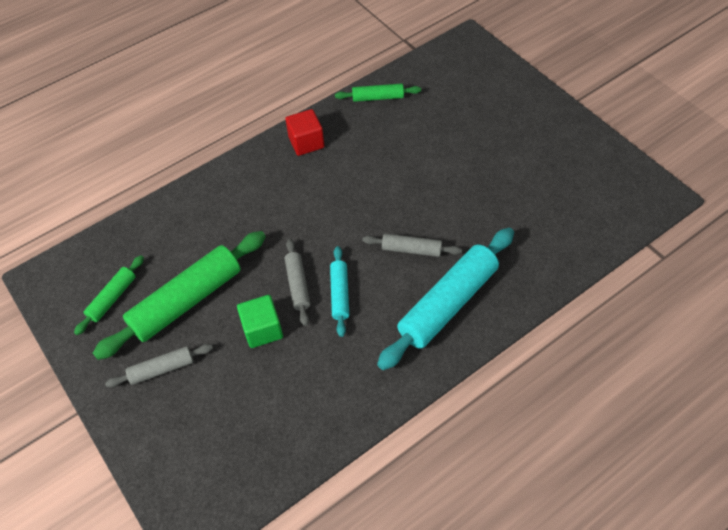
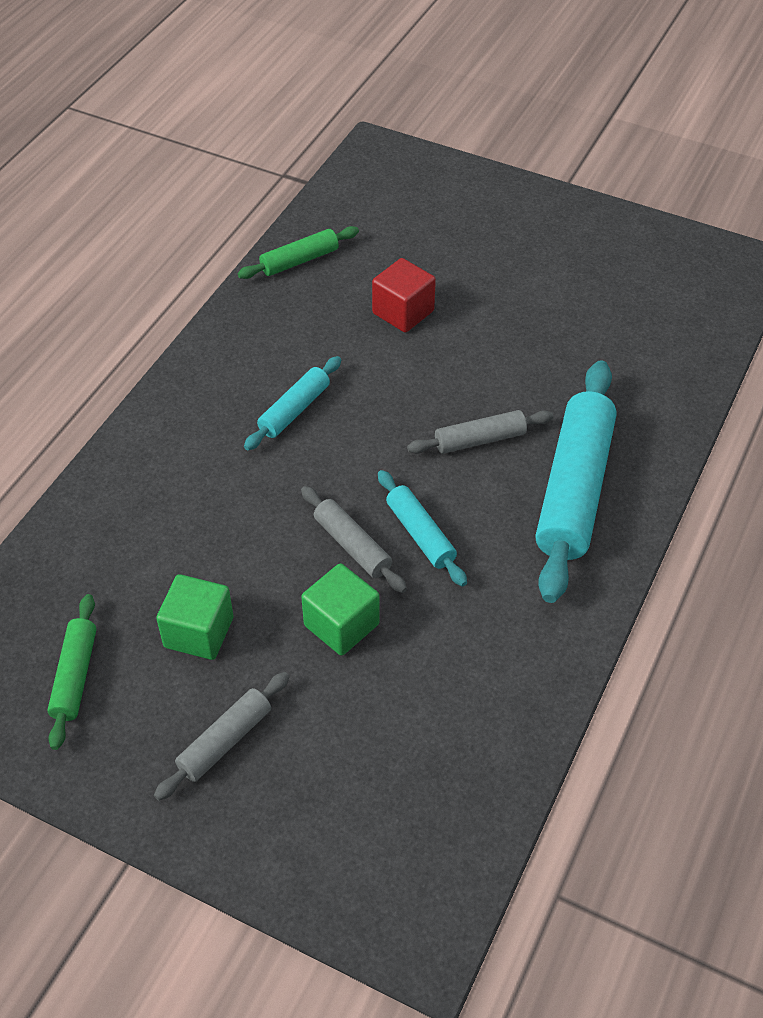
camera: 30 degrees left, 5 degrees down
(187, 301) = (199, 632): green rolling pin -> green cube
(306, 142) = (234, 353): red cube -> red cube (403, 312)
(317, 190) = (294, 410): none -> turquoise rolling pin

